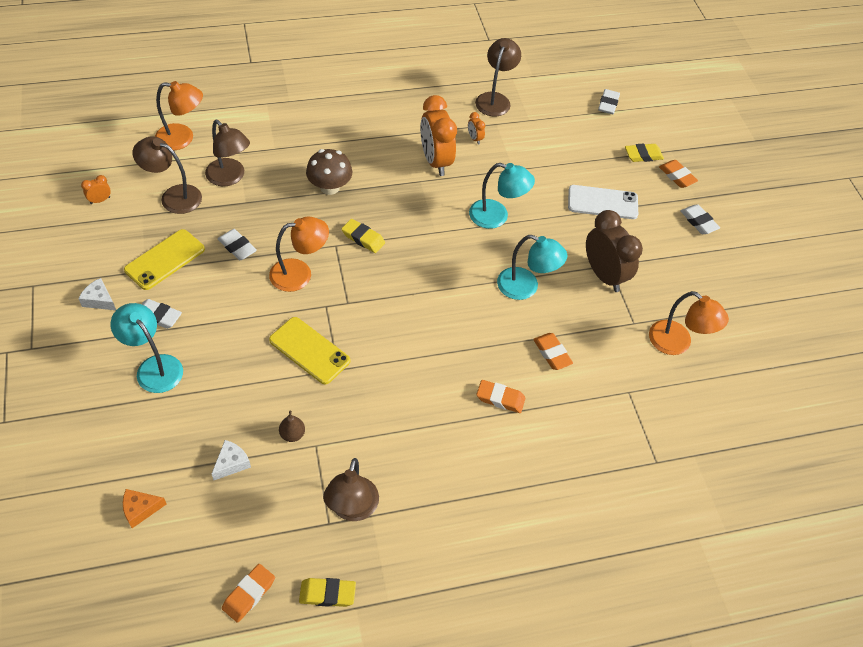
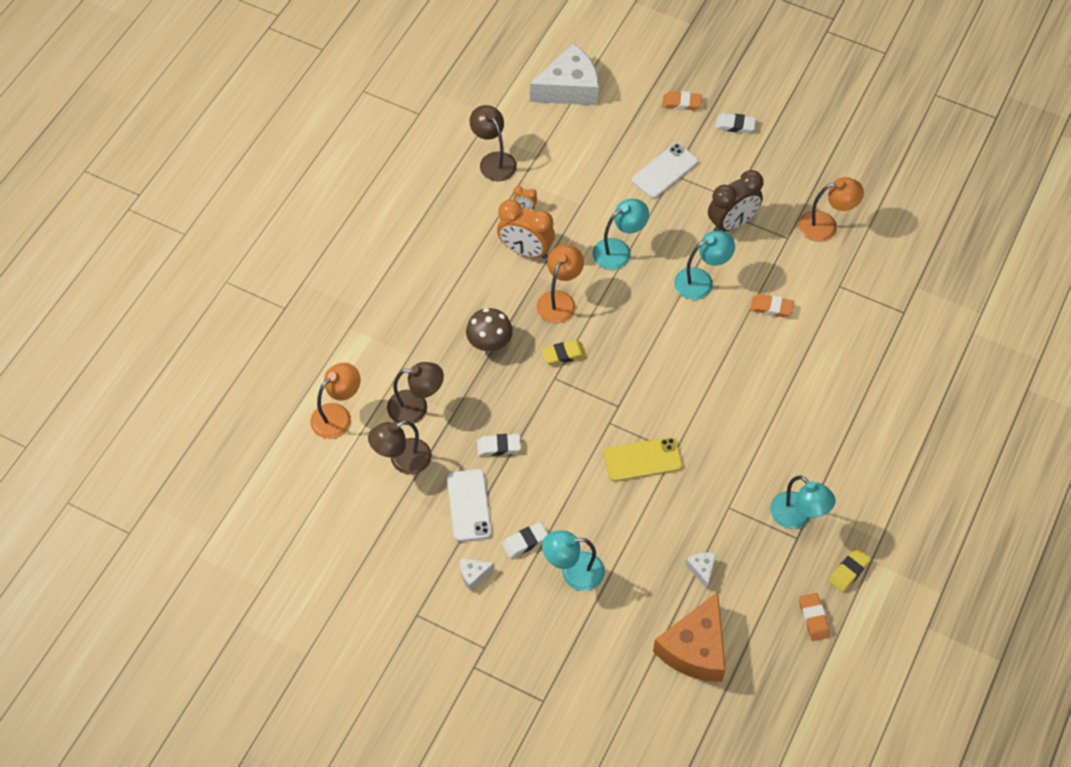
camera: 45 degrees left, 5 degrees up
(100, 200) = (360, 517): orange clock -> none
(140, 509) = (695, 648): orange cheese -> orange cheese, size x2.37
(165, 259) = (469, 505): yellow phone -> white phone
(292, 434) = (708, 516): brown pear -> none
(299, 273) = (563, 420): orange lamp -> orange lamp (559, 300)
(352, 509) = (797, 517): brown lamp -> turquoise lamp
(500, 398) = (782, 367): orange eraser -> none
(604, 275) = (732, 223): brown clock -> brown clock turned 135 degrees clockwise
(608, 104) = (569, 88): white eraser -> white cheese
(643, 155) = (642, 108): yellow eraser -> none

